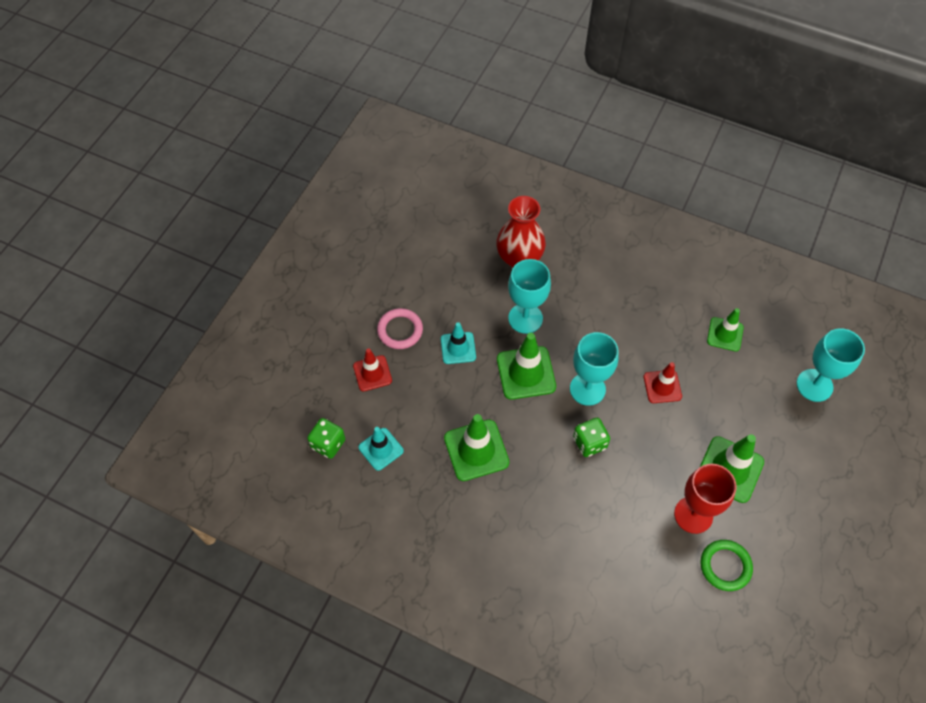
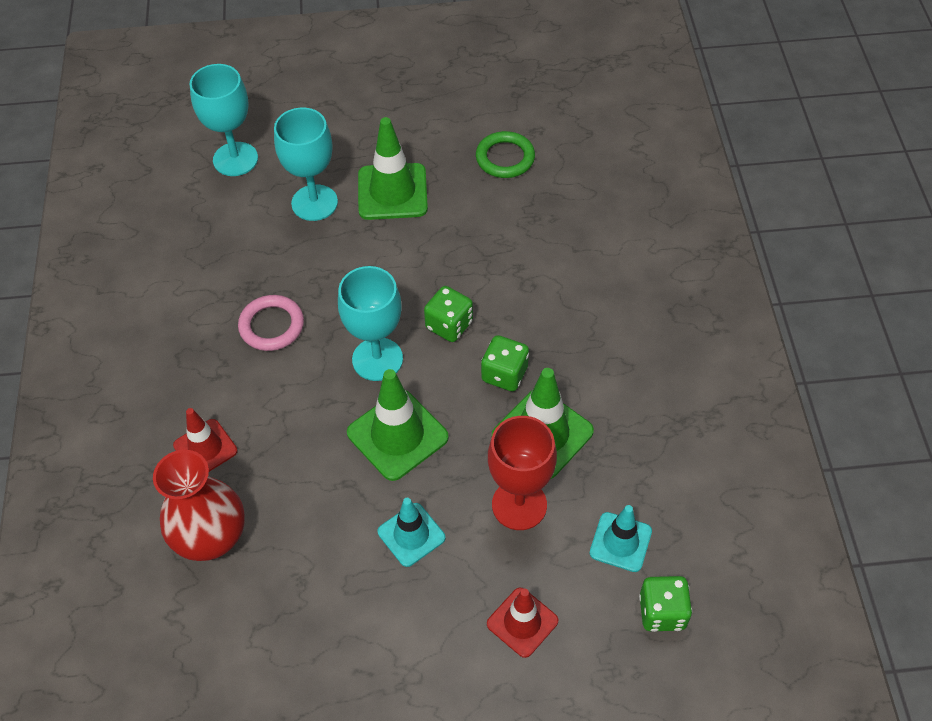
camera: 120 degrees left, 5 degrees down
(400, 330) = (430, 628): pink ring -> pink ring (271, 326)
(525, 318) = (312, 477): turquoise goblet -> turquoise goblet (314, 203)
(532, 454) = (504, 374): none -> green dice
(662, 386) = (325, 288): red traffic cone -> red traffic cone (205, 448)
(693, 515) = (468, 202): red goblet -> red goblet (519, 505)
(725, 334) = (211, 258): green traffic cone -> none

